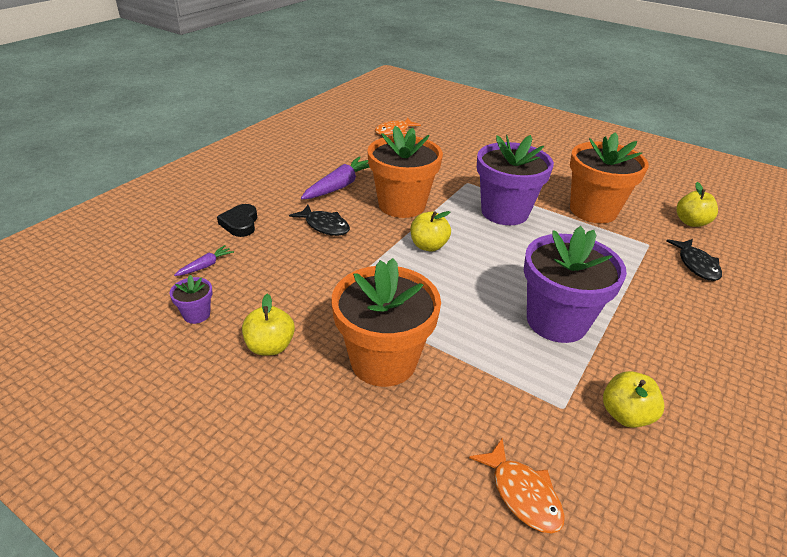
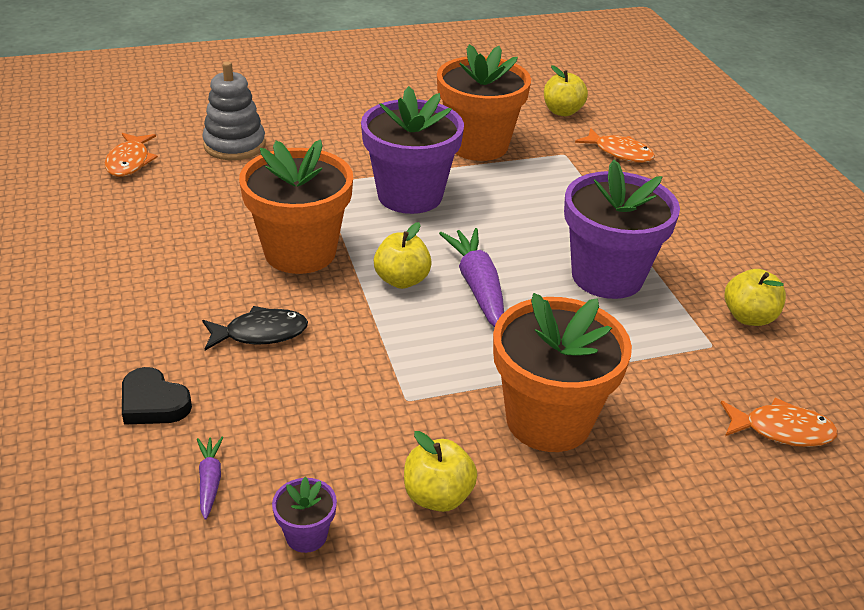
camera: 50 degrees left, 0 degrees up
(339, 186) = (190, 274): purple carrot -> purple carrot (478, 287)
(452, 146) = (234, 145): none -> grey stacking toy
(696, 265) = (619, 152): black fish -> orange fish

